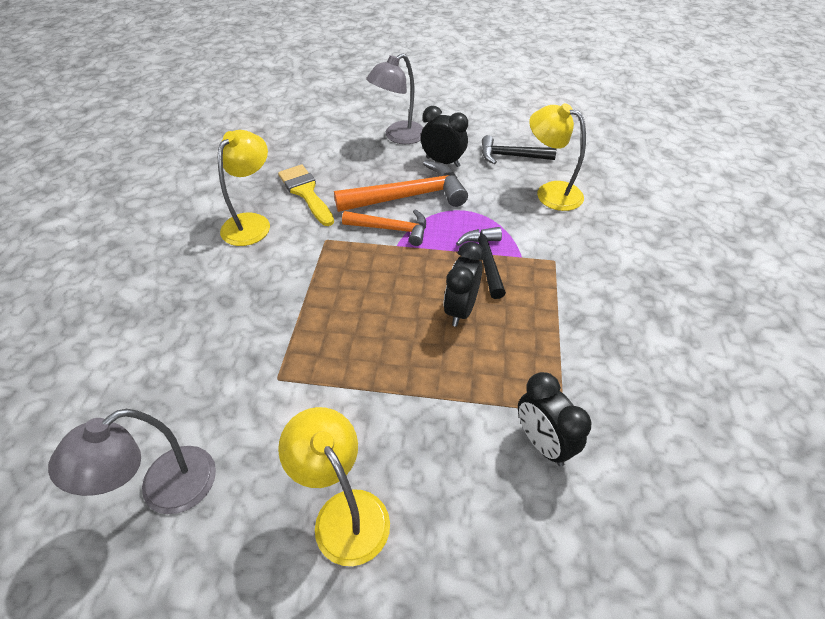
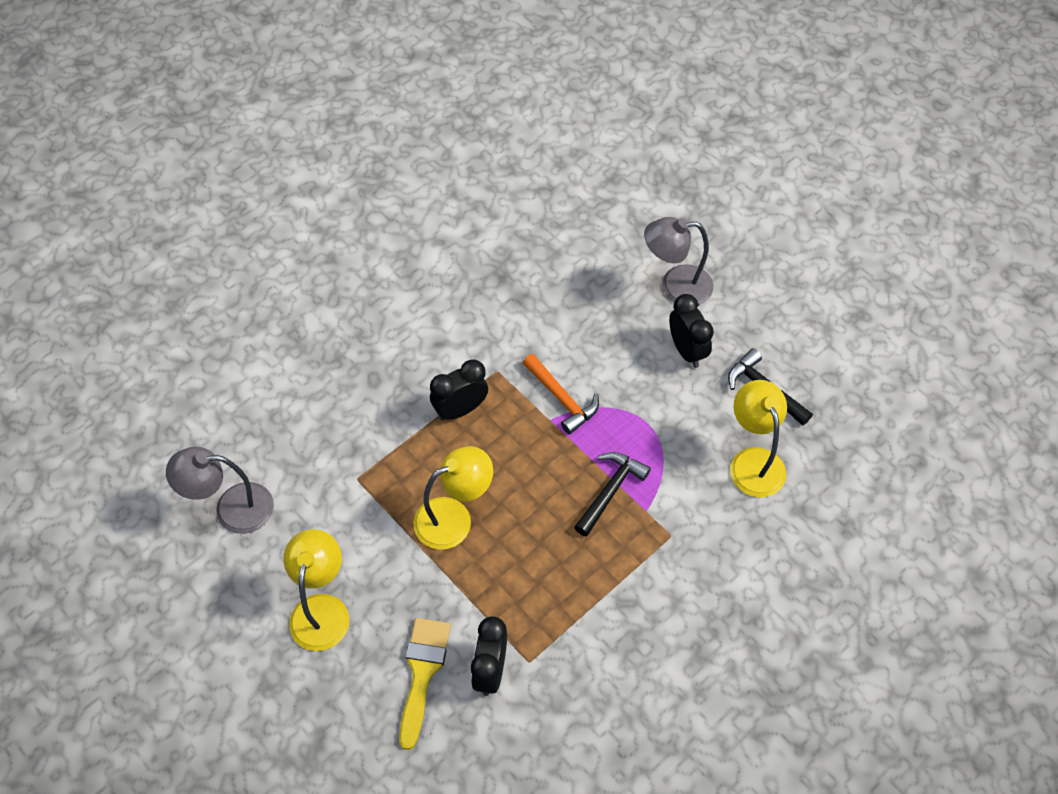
camera: 40 degrees right, 10 degrees up
(252, 223) = (452, 309): yellow lamp -> yellow lamp (454, 518)
(305, 192) = (525, 303): yellow brush -> yellow brush (422, 672)
(409, 196) = (612, 371): orange hammer -> none
(461, 310) = (541, 522): black clock -> black clock (460, 409)

